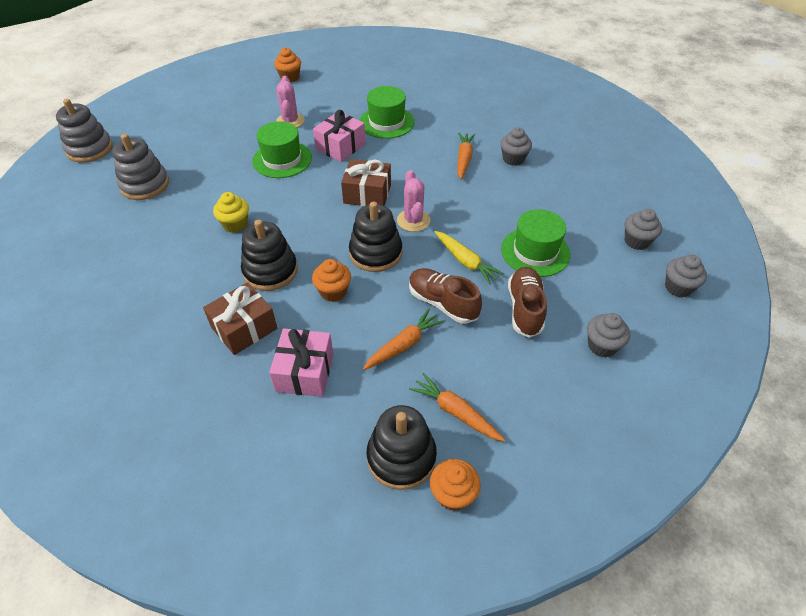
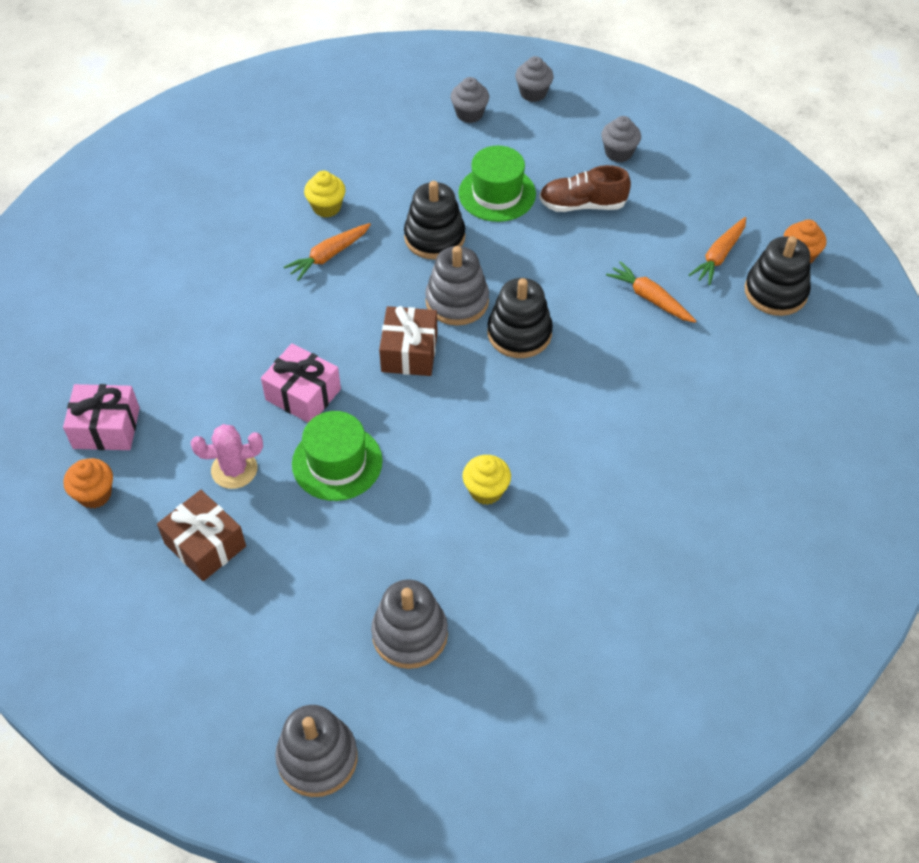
camera: 95 degrees left, 5 degrees up
(244, 328) = (658, 442): brown gift -> brown gift (205, 545)
(270, 271) = (565, 434): black stacking toy -> black stacking toy (434, 237)
(305, 372) = (703, 376): pink gift -> pink gift (106, 428)
(333, 292) = (588, 366): orange cupcake -> none
(386, 122) = (239, 345): green hat -> none
(413, 220) = (457, 301): pink cactus -> grey stacking toy
(442, 303) = (587, 269): brown shoe -> none
(464, 159) = (328, 256): orange carrot -> orange carrot turned 45 degrees counterclockwise
(466, 261) = (521, 251): yellow carrot -> none
(513, 159) = (326, 207): grey cupcake -> yellow cupcake

